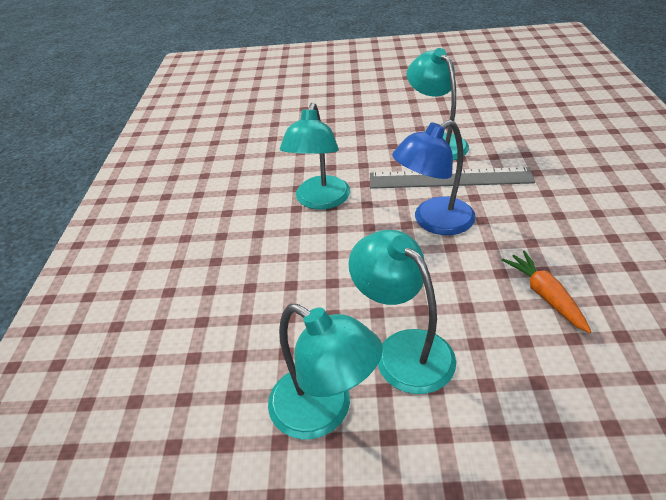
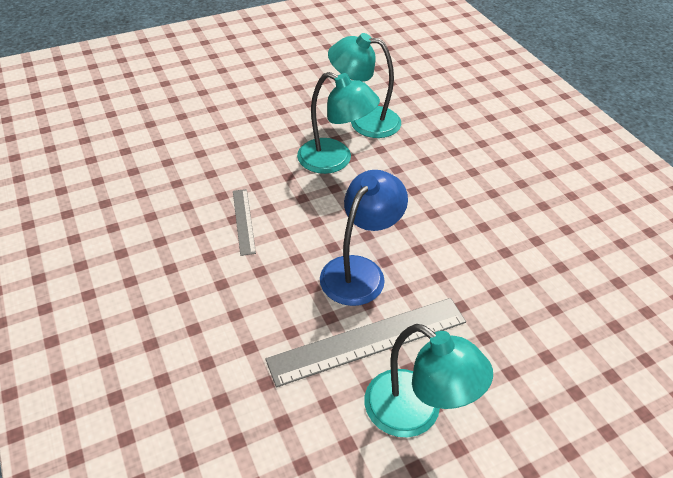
camera: 150 degrees right, 5 degrees up
(320, 201) = (489, 267): turquoise lamp -> none
(545, 296) = (243, 221): orange carrot -> grey ruler

